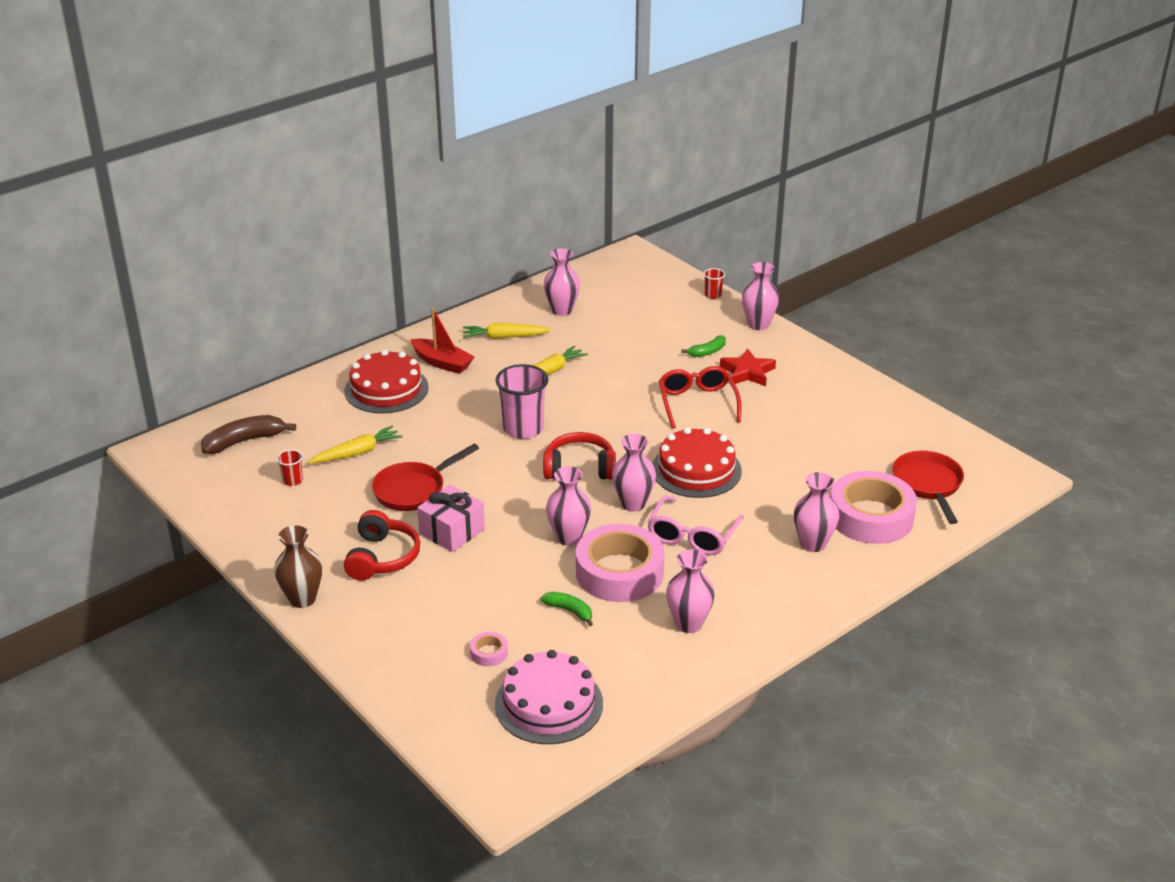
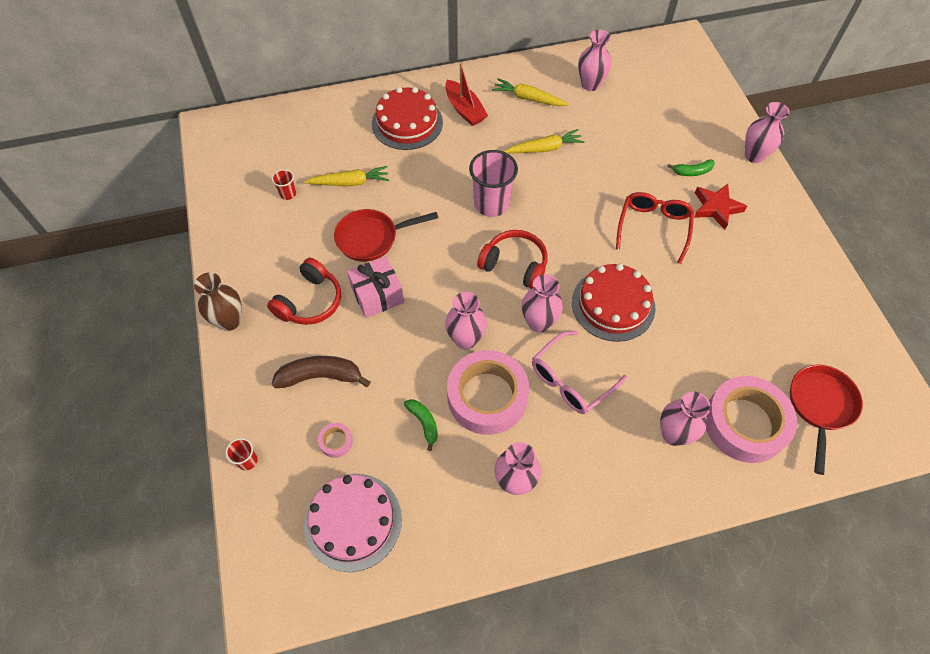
camera: 25 degrees right, 25 degrees up
(244, 441) = (275, 140): brown banana -> brown banana (321, 376)
(713, 295) = (730, 108): red cup -> red cup (247, 461)

